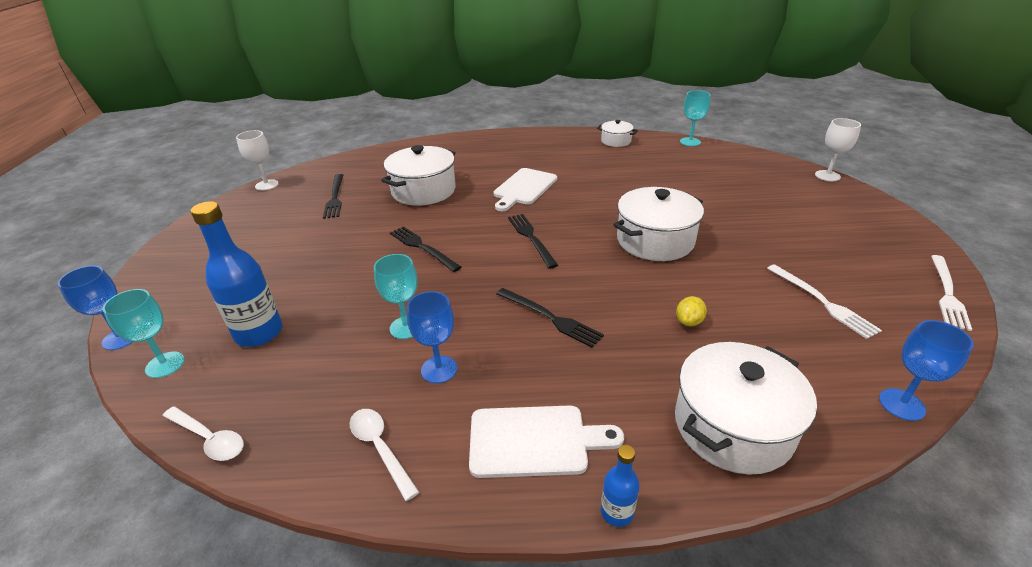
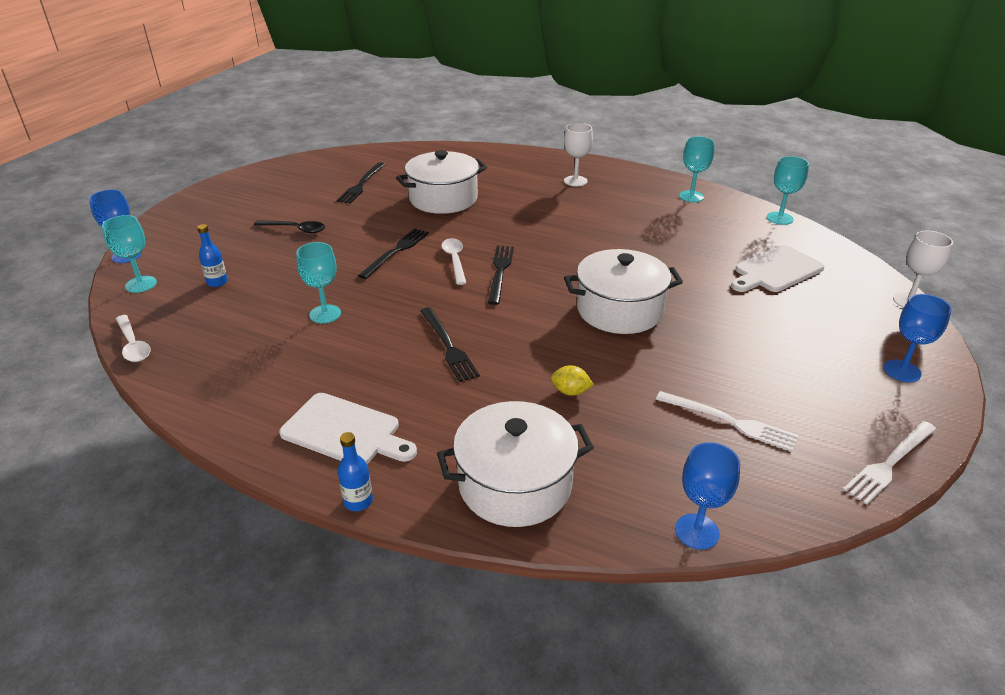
camera: 25 degrees right, 0 degrees up
(259, 333) = (217, 282): blue bottle -> blue bottle, size x0.50
(267, 185) = (315, 158): white goblet -> white goblet (575, 181)
(303, 255) = (295, 229): none -> black spoon
(380, 448) = (234, 393): white spoon -> white spoon (455, 260)
(422, 247) = (396, 252): black fork -> black fork turned 45 degrees clockwise
(439, 369) = (322, 354): blue goblet -> blue goblet (902, 371)
(524, 188) = (540, 221): white cutting board -> white cutting board (775, 270)
(616, 141) = (691, 196): white pot -> turquoise goblet
(689, 321) = (570, 392): yellow lemon -> yellow lemon turned 45 degrees clockwise
(822, 302) = (730, 422): white fork -> white fork turned 60 degrees counterclockwise

